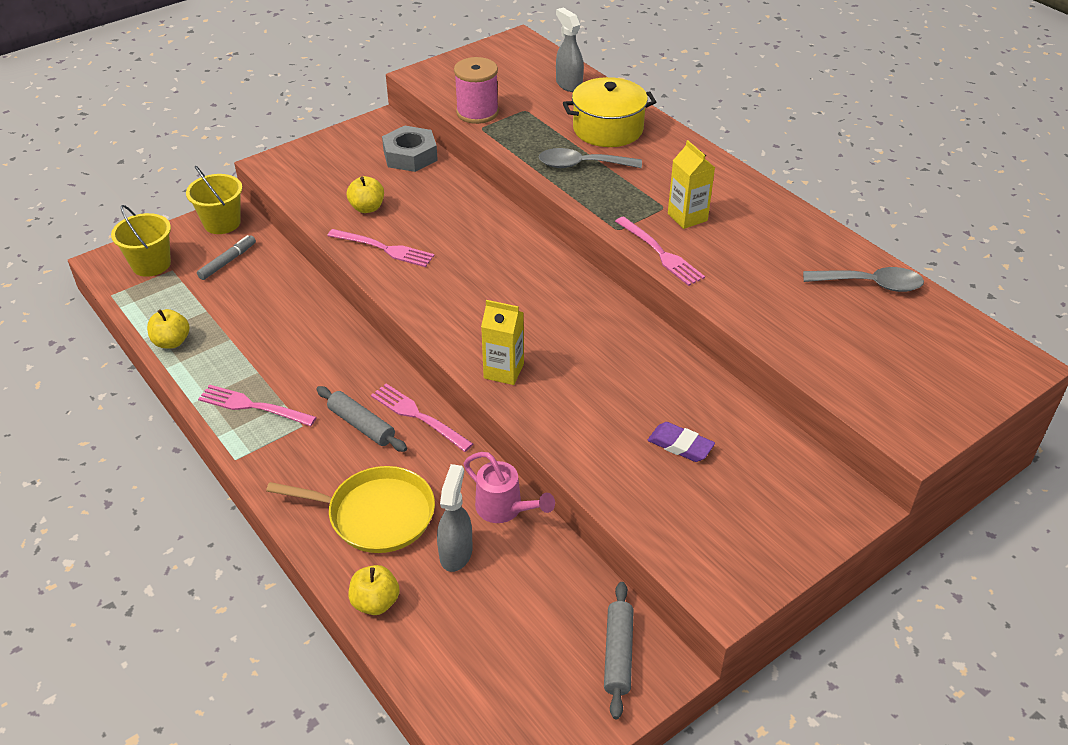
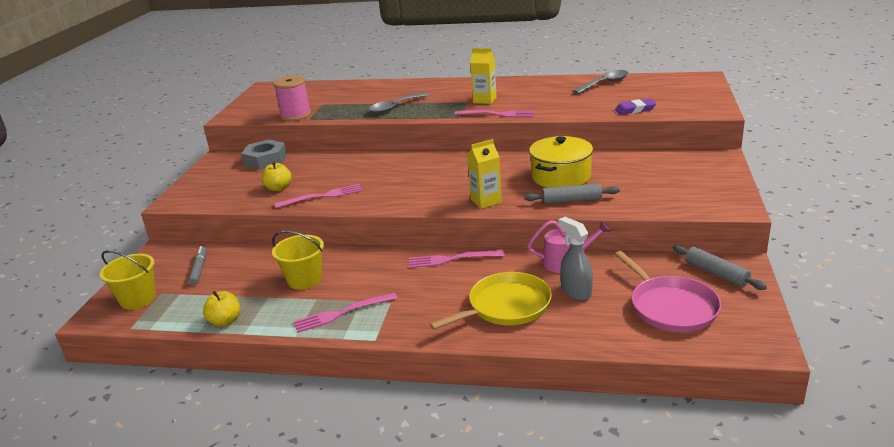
camera: 40 degrees left, 15 degrees down
(222, 223) = (161, 257): yellow bucket -> yellow bucket (304, 280)
(361, 425) = (426, 281): grey rolling pin -> grey rolling pin (571, 200)
(375, 602) = (575, 336): yellow apple -> none
(506, 651) = (671, 307): none -> pink pan
(569, 84) = (328, 88): grey spray bottle -> none
(608, 129) = (382, 93): yellow pot -> yellow pot (561, 176)
(680, 445) = (618, 178): purple eraser -> purple eraser (635, 110)

